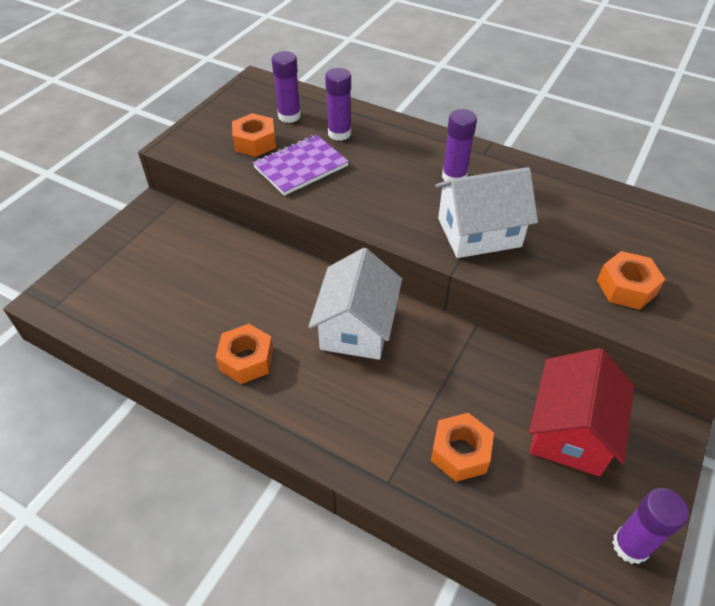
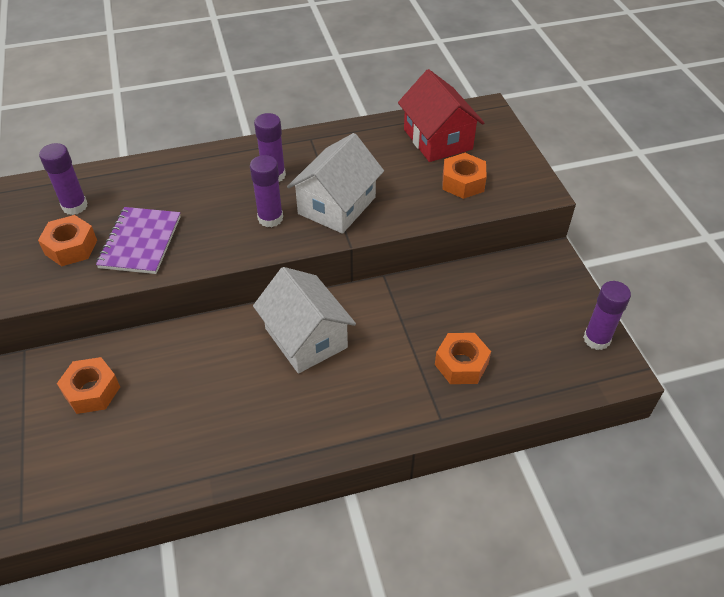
camera: 45 degrees left, 0 degrees up
(246, 360) = (252, 424): orange nut -> orange nut (92, 391)
(339, 133) = (140, 195): purple glue stick -> purple glue stick (270, 218)
(570, 431) = (505, 300): red house -> red house (437, 139)

